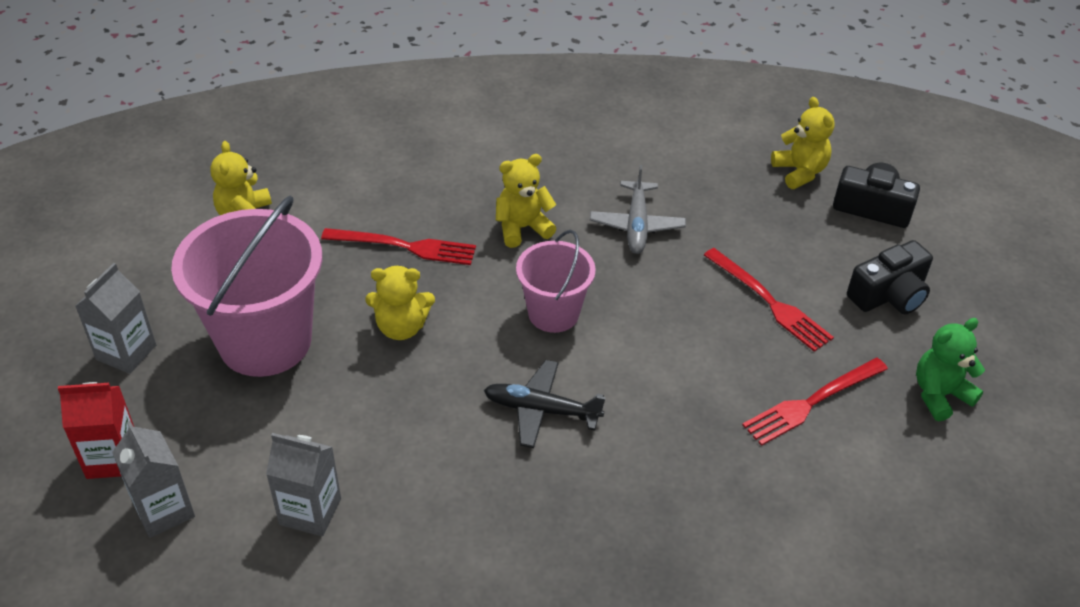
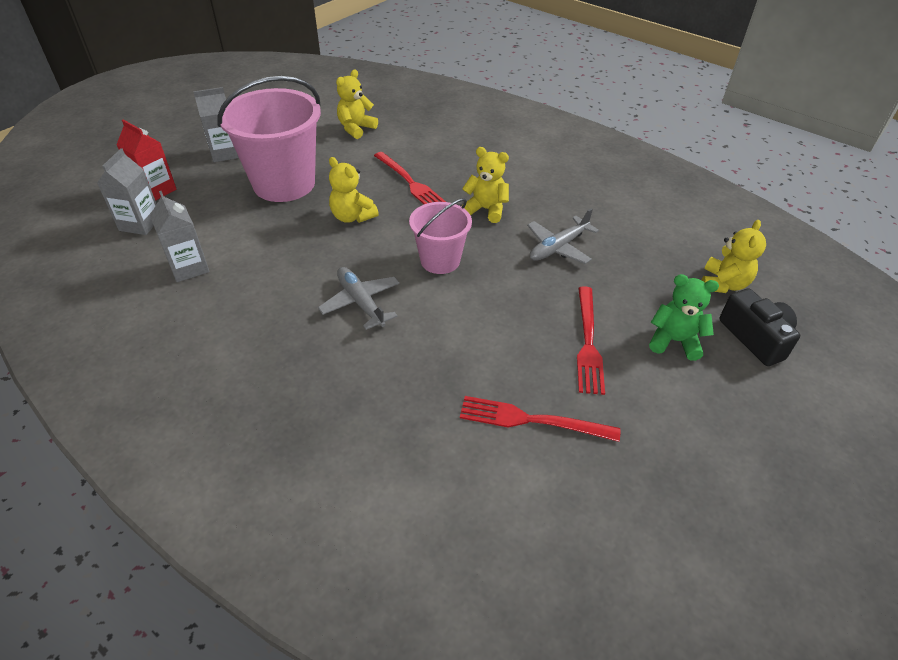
camera: 45 degrees right, 0 degrees up
(541, 410) = (361, 302): black plane -> grey plane
(889, 295) = (690, 398): black camera -> none
(939, 395) = (641, 490): green teddy bear -> green teddy bear (674, 341)

